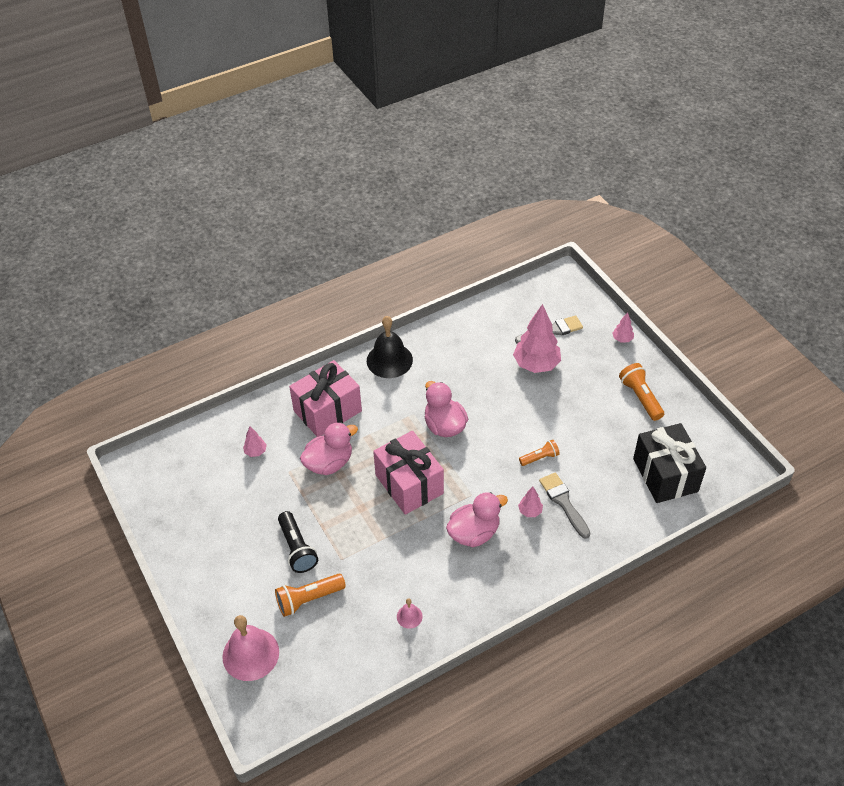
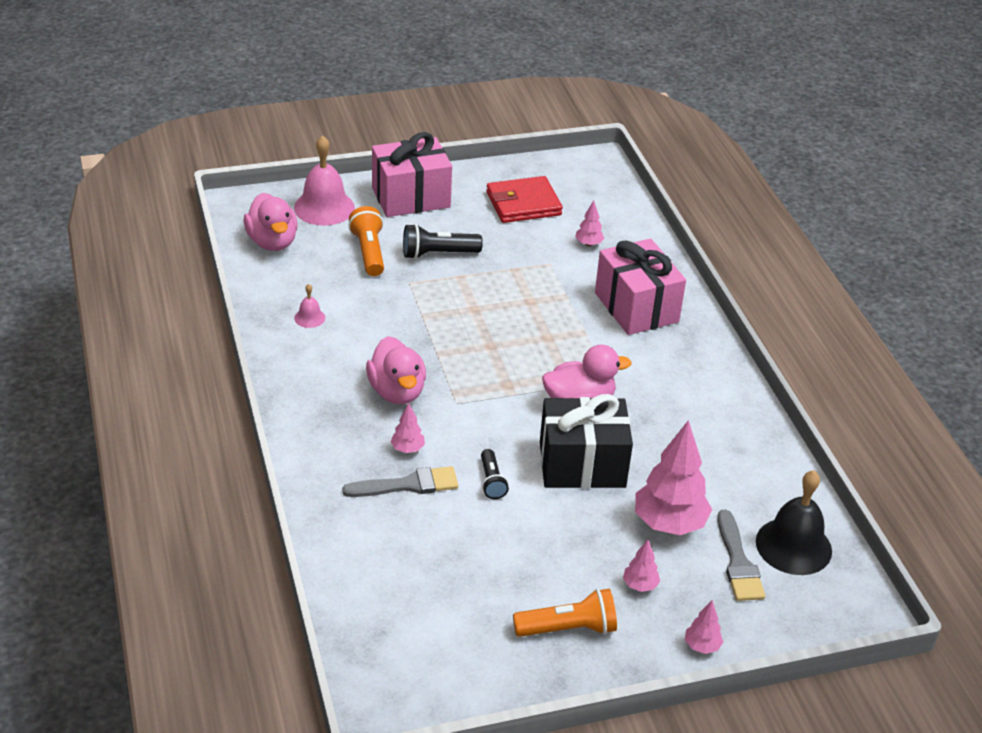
camera: 100 degrees right, 10 degrees down
(209, 505) = (523, 204): none -> red wallet
(329, 463) = (551, 295): pink duck -> pink duck (272, 242)
(389, 360) = (713, 376): black bell -> black bell (793, 546)
(409, 484) = (494, 353): pink gift -> pink gift (411, 197)
(540, 458) = (491, 481): orange flashlight -> black flashlight
(591, 371) = (640, 585): none -> pink tree
(665, 475) = (409, 608): black gift -> black gift (582, 464)

